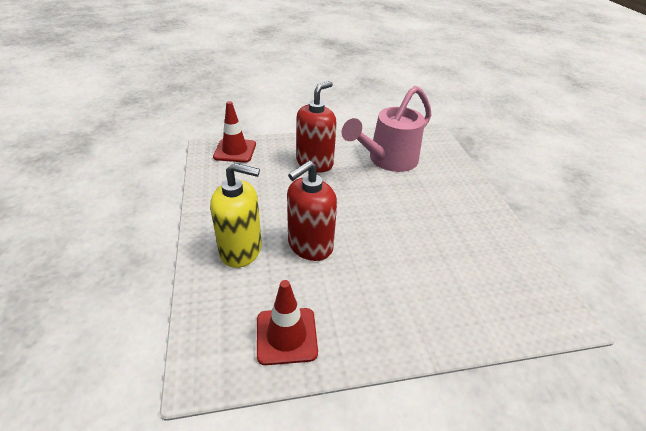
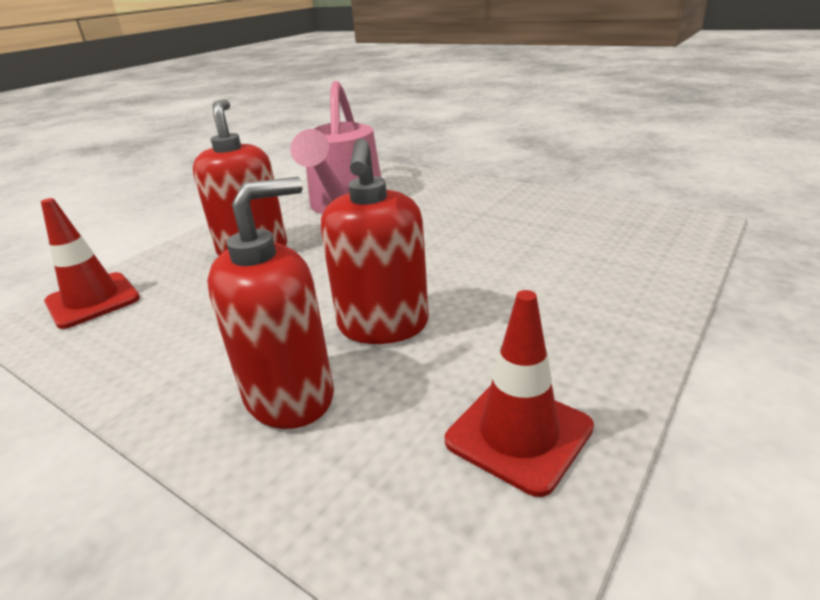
camera: 40 degrees left, 10 degrees down
(241, 250) = (290, 396): yellow soap dispenser -> red soap dispenser

